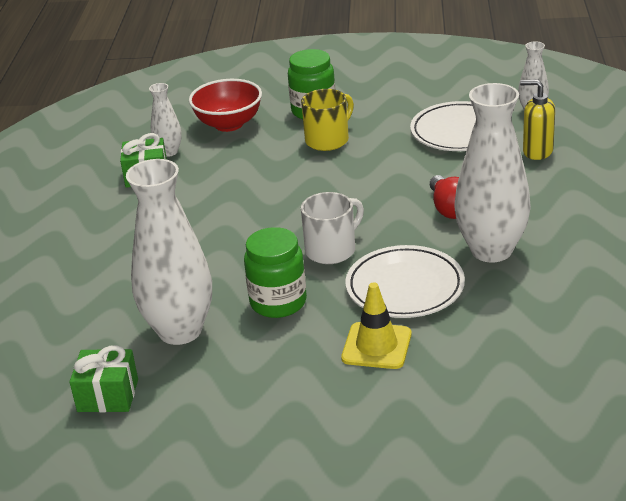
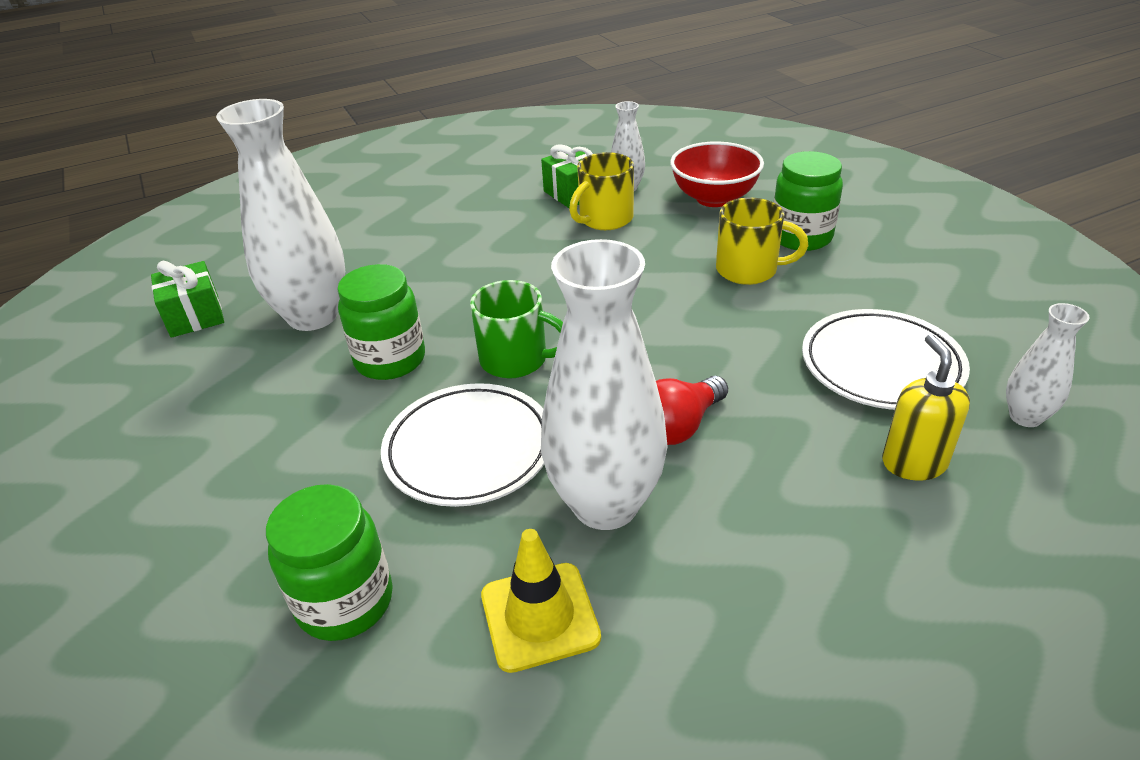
camera: 60 degrees right, 5 degrees up
(201, 173) = (604, 219): none -> yellow mug
(332, 250) = (516, 360): white mug -> green mug
(376, 346) = (332, 470): yellow traffic cone -> yellow traffic cone (539, 616)
(496, 356) = (345, 601): none -> green jar

